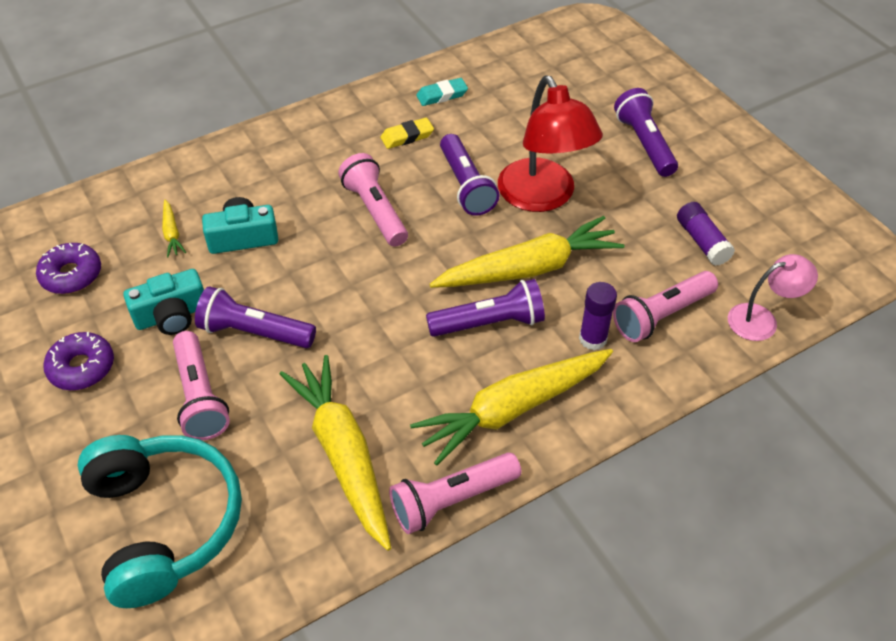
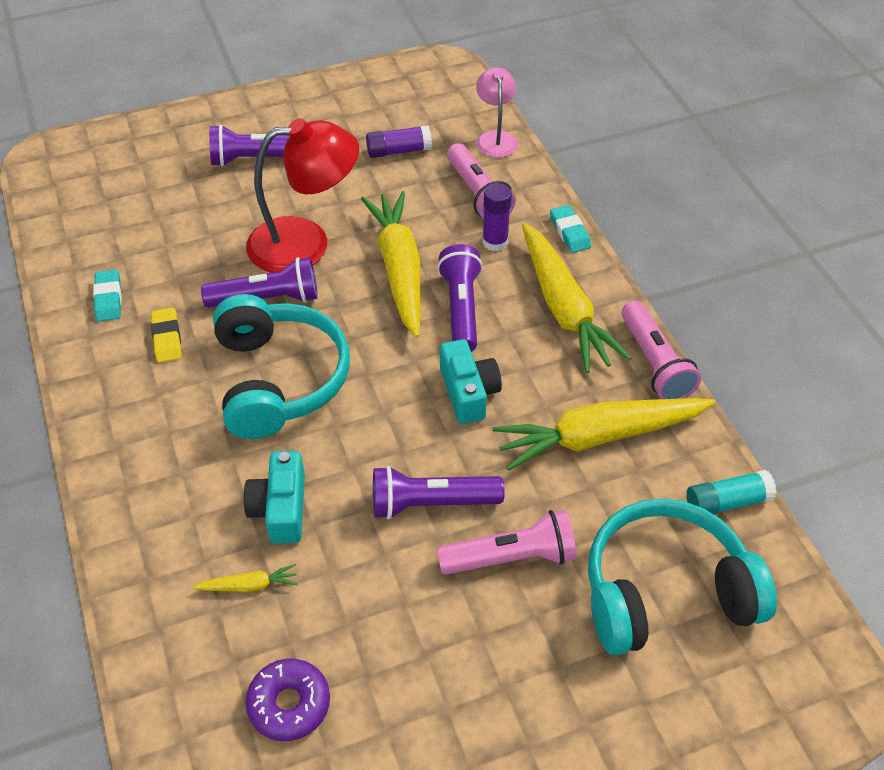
camera: 80 degrees left, 0 degrees up
(82, 367) = (448, 683): purple donut -> none
(172, 315) = (387, 585): turquoise camera -> turquoise camera (468, 392)
(254, 332) = (431, 503): purple flashlight -> purple flashlight turned 60 degrees clockwise
(272, 578) = (727, 502): none -> turquoise glue stick
(375, 211) = (279, 380): pink flashlight -> turquoise headphones
(631, 404) = (569, 232): none -> turquoise eraser

